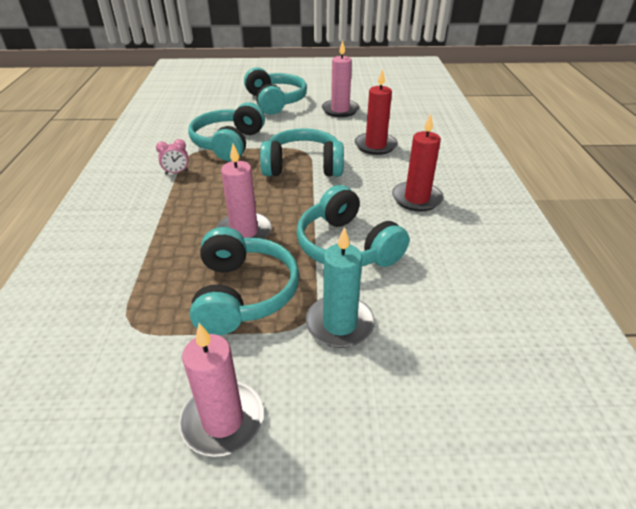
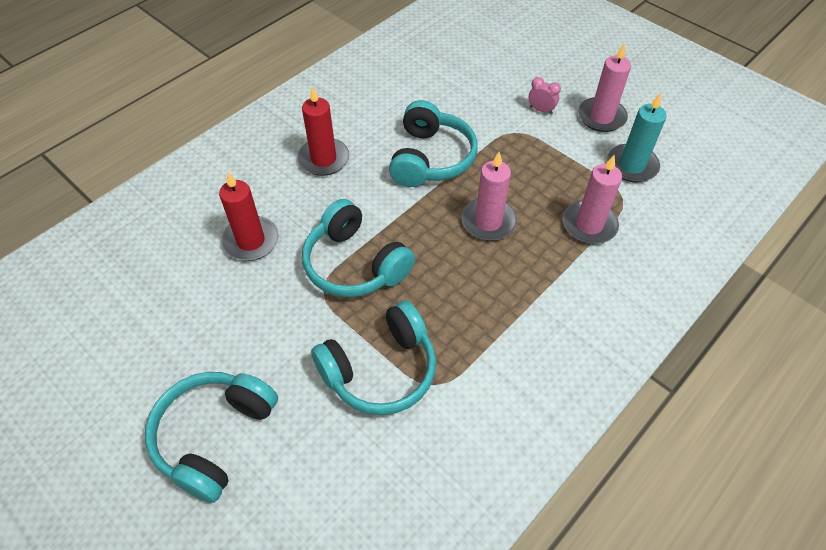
camera: 135 degrees left, 15 degrees up
(176, 172) = (482, 354): pink clock -> pink clock (541, 110)
(243, 293) = (535, 172): turquoise headphones -> none
(339, 324) = (498, 118): turquoise candle -> turquoise candle (632, 165)
(340, 110) = (179, 337): pink candle -> pink candle (589, 225)

